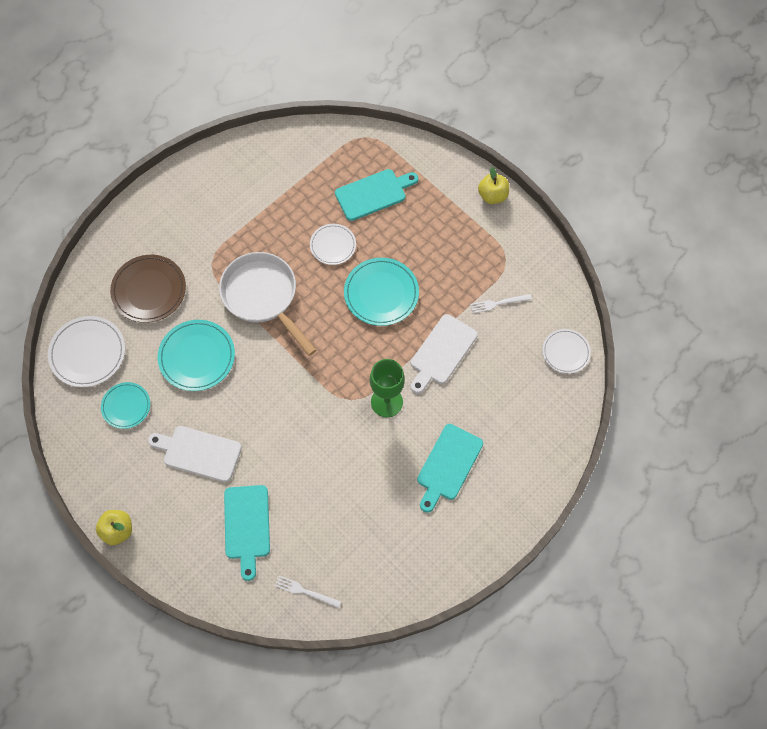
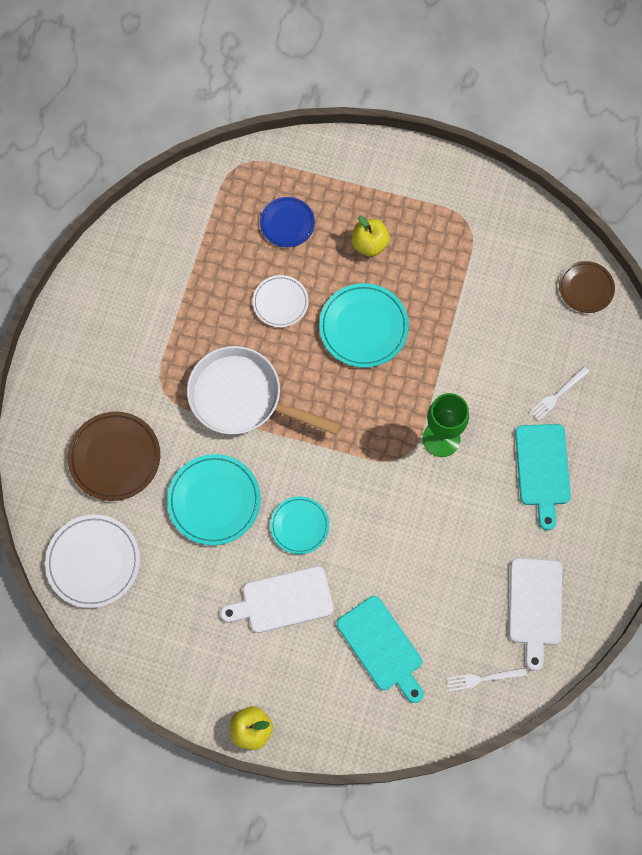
camera: 30 degrees left, 5 degrees up
(126, 406) = (173, 595): turquoise plate -> turquoise plate (299, 526)
(373, 194) = (287, 223): turquoise cutting board -> blue plate
(442, 352) = (464, 356): white cutting board -> white cutting board (535, 606)
(492, 196) = (412, 161): yellow apple -> yellow apple (369, 244)
(498, 303) = (488, 273): white fork -> white fork (557, 395)
(565, 352) = (586, 288): white plate -> brown plate

